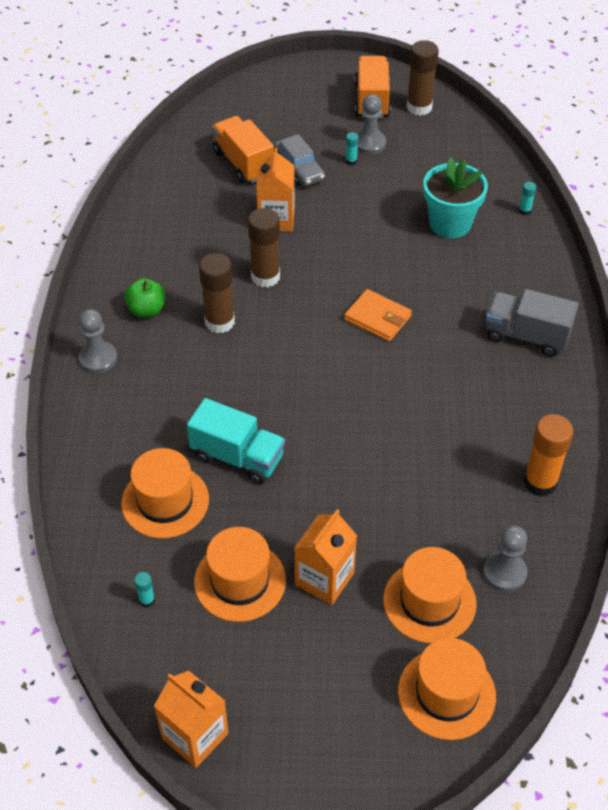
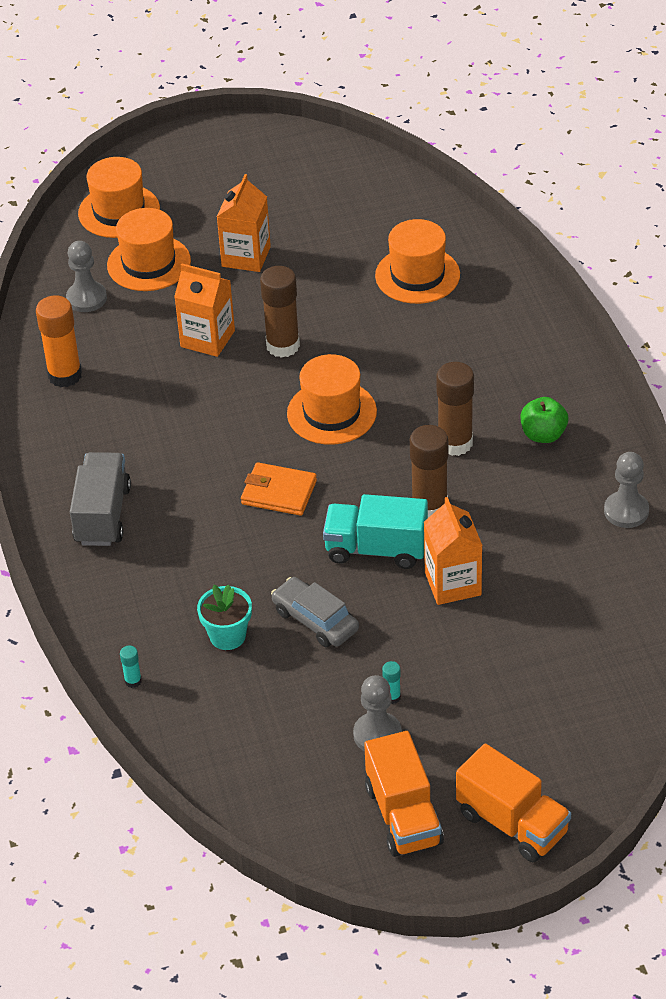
camera: 165 degrees right, 5 degrees down
(98, 358) = (562, 374): grey pawn -> grey pawn (626, 511)
(147, 600) = (392, 207): turquoise glue stick -> none
(195, 736) = (307, 144): orange carton -> orange carton (207, 339)
(237, 457) = (368, 325): turquoise truck -> turquoise truck (376, 549)
(240, 581) = (319, 238): orange hat -> orange hat (331, 413)
(243, 163) = (537, 654): orange truck -> orange truck (512, 823)
(299, 169) = (458, 665): grey car -> grey car (315, 620)
(419, 107) = (327, 822): brown glue stick -> brown glue stick (283, 346)
(450, 223) = (227, 636): turquoise flower pot -> turquoise flower pot, size x0.64
(526, 336) = (102, 515): grey truck -> grey truck turned 90 degrees counterclockwise

